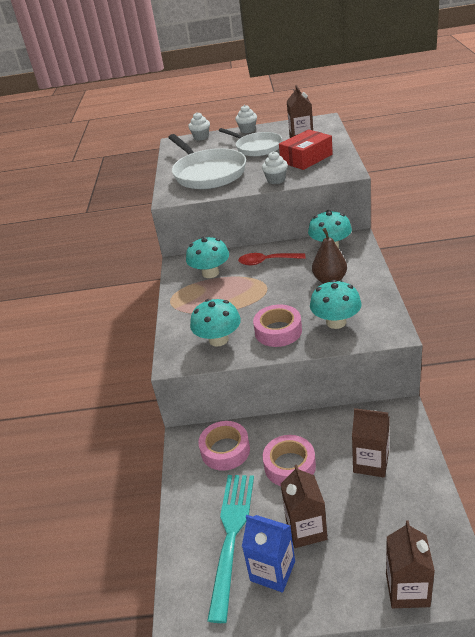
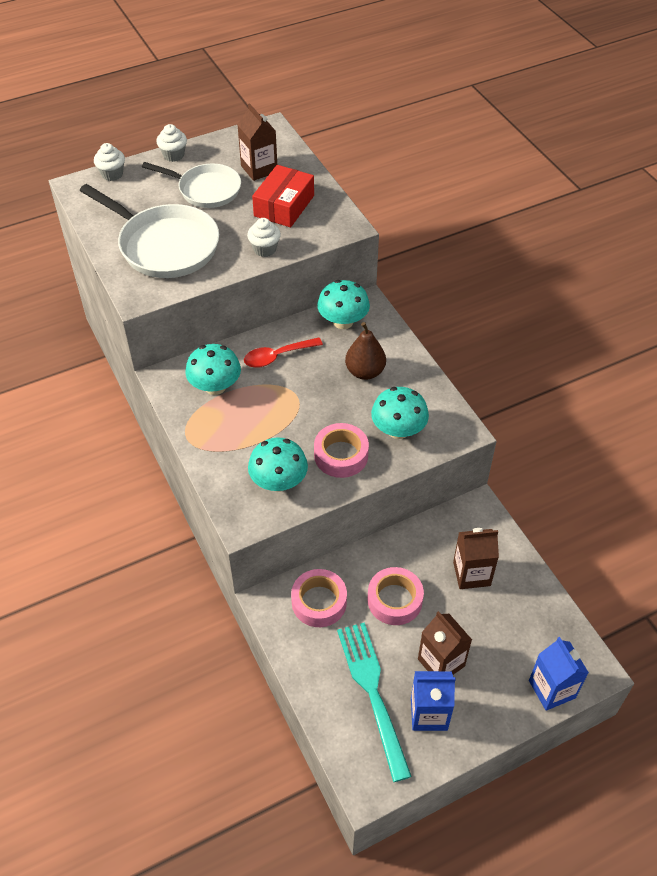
camera: 30 degrees left, 15 degrees up
(407, 589) = (552, 689): brown carton -> blue carton

